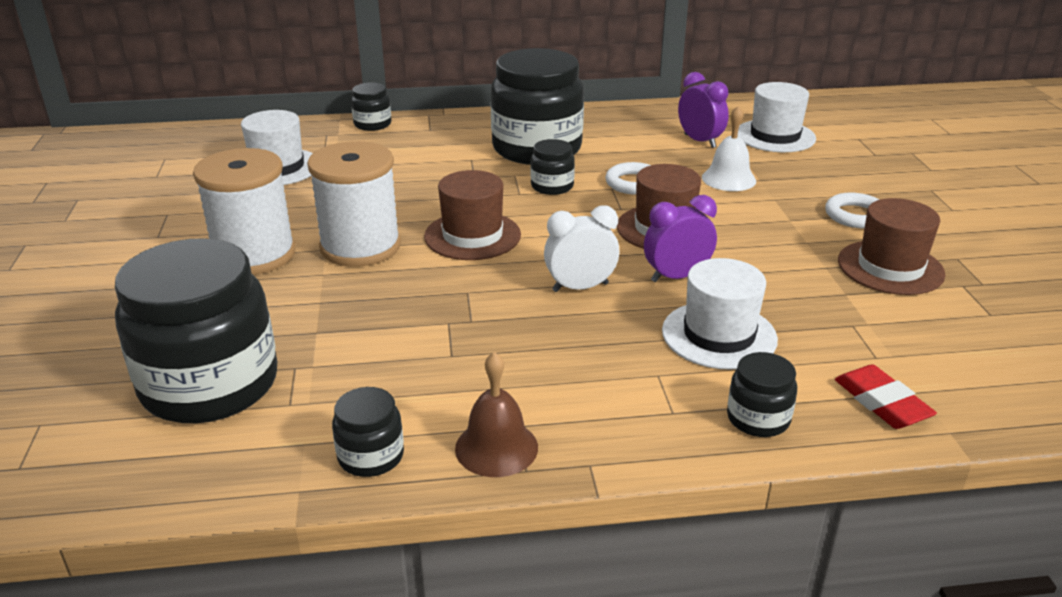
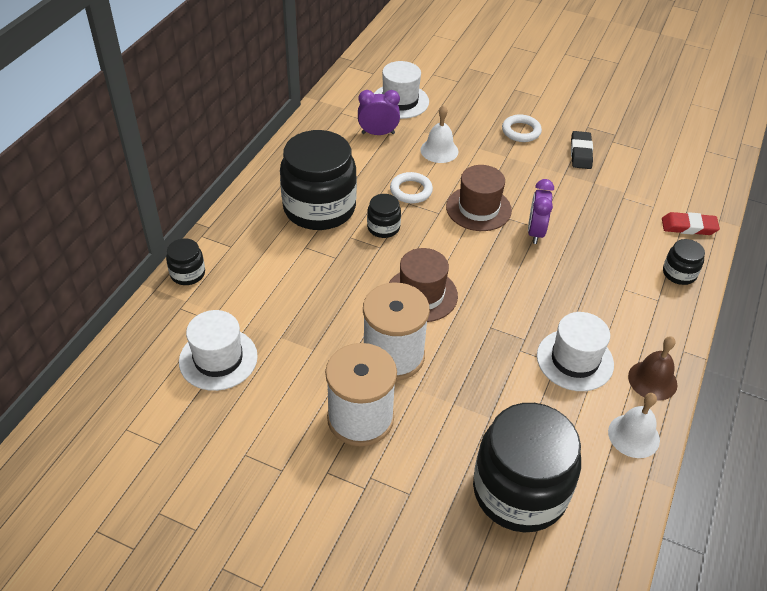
camera: 60 degrees left, 15 degrees up
(371, 456) = (633, 435): black jar -> white bell
(580, 287) = (520, 276): white clock -> none
(719, 335) = (603, 248): white hat -> white hat (575, 360)
(890, 267) = (581, 153): brown hat -> black eraser

